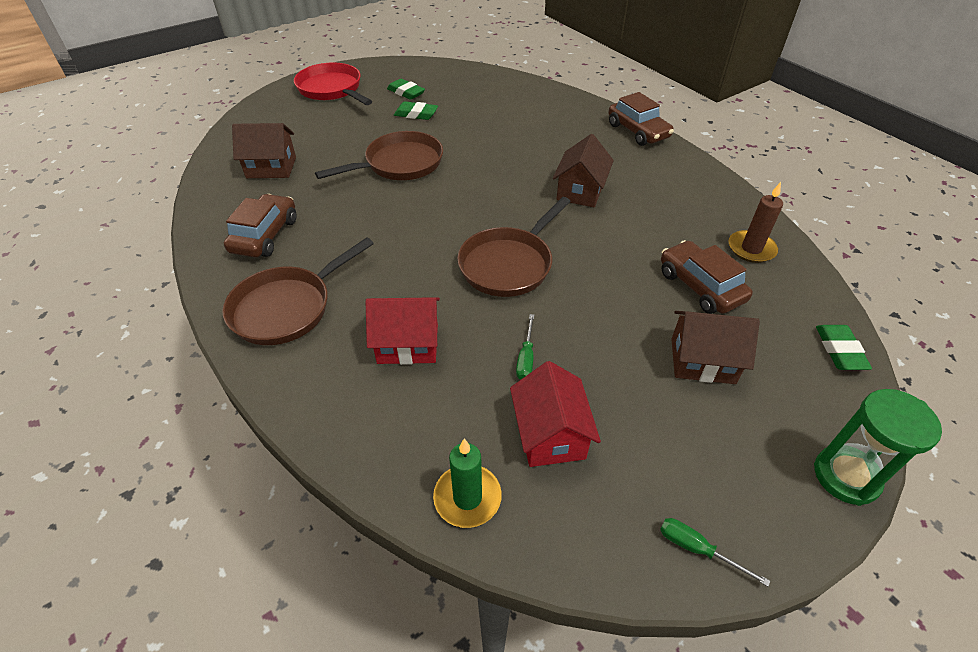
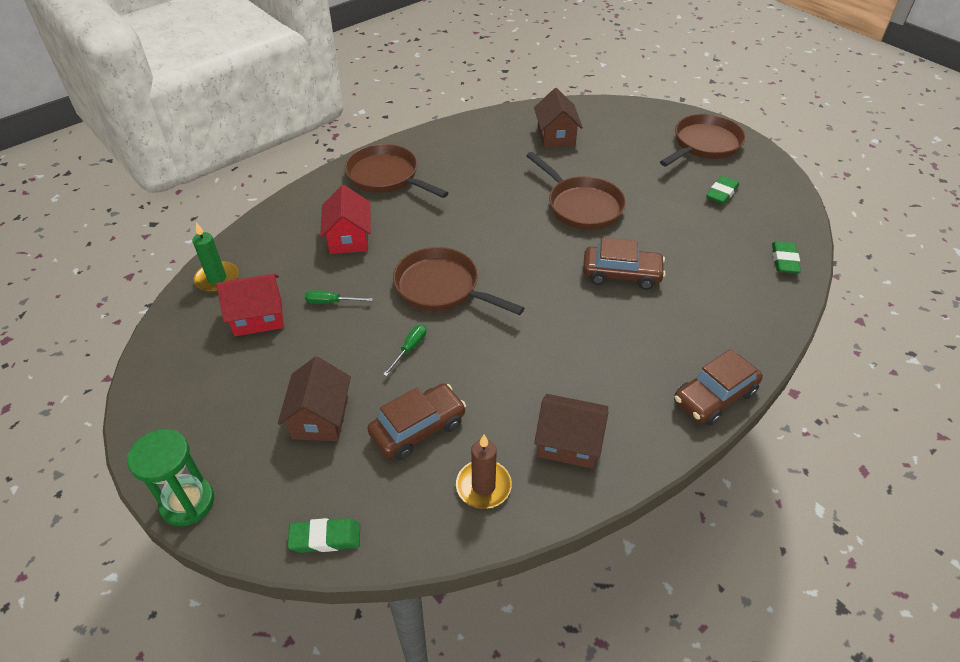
camera: 85 degrees right, 0 degrees up
(265, 235) = (465, 151): brown car -> brown car (621, 274)
(332, 89) = (704, 144): red pan -> brown pan
(416, 114) = (678, 205): green eraser -> green eraser (784, 260)
(580, 191) = (565, 337): brown house -> brown house (569, 442)
(697, 549) = (153, 393): green screwdriver -> green screwdriver (410, 349)

